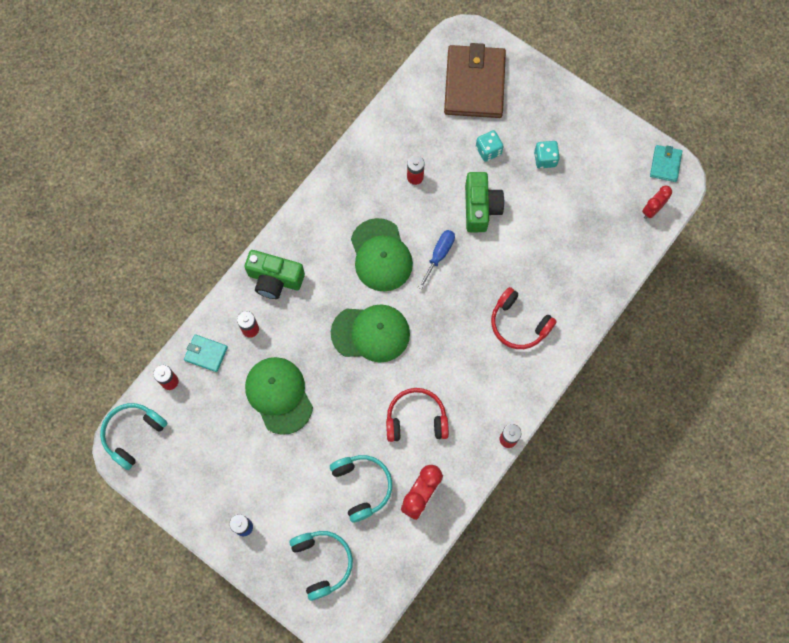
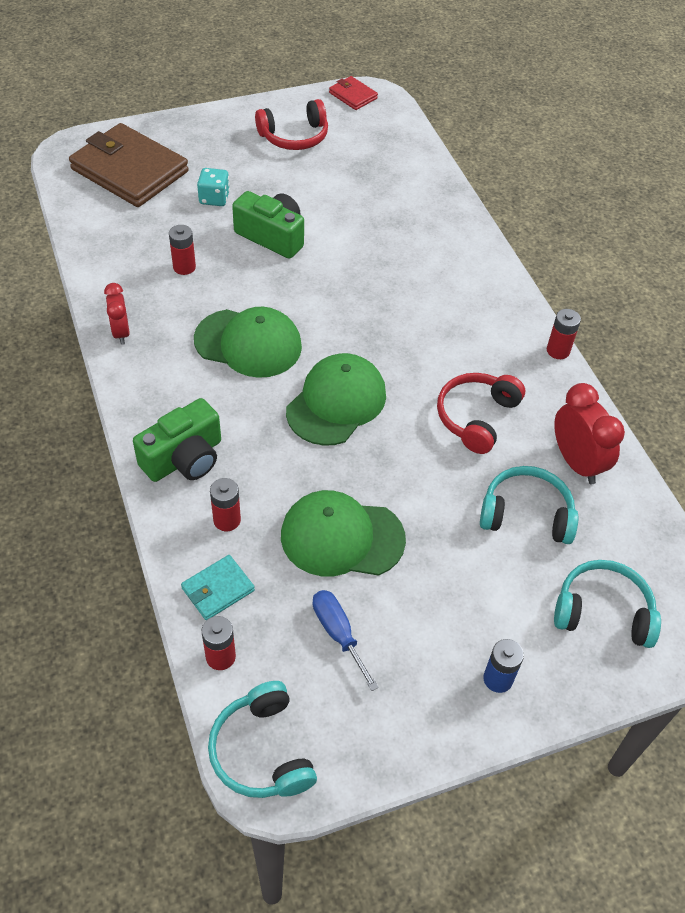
camera: 60 degrees left, 20 degrees down
(439, 255) = (295, 295): blue screwdriver -> blue screwdriver (338, 633)
(518, 324) = (430, 275): red headphones -> red headphones (294, 136)
(545, 159) = (266, 165): turquoise dice -> none
(652, 210) = (391, 126): red clock -> red clock (121, 332)
(665, 164) = (353, 95): turquoise wallet -> red wallet

